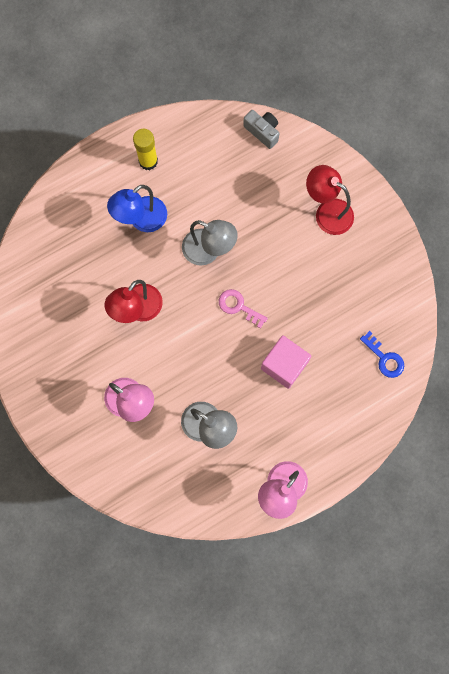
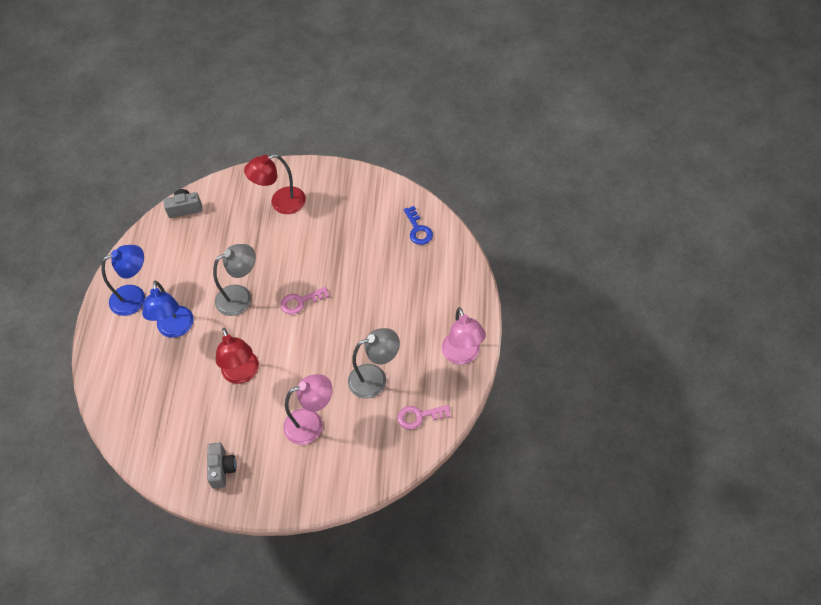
camera: 50 degrees left, 20 degrees down
(45, 358) = (222, 469): none -> grey camera
(148, 161) = (135, 297): yellow glue stick -> blue lamp
(197, 490) = (419, 416): none -> pink key
(284, 365) = (370, 297): pink cube -> none
(385, 358) = (418, 230): blue key -> blue key turned 75 degrees clockwise

